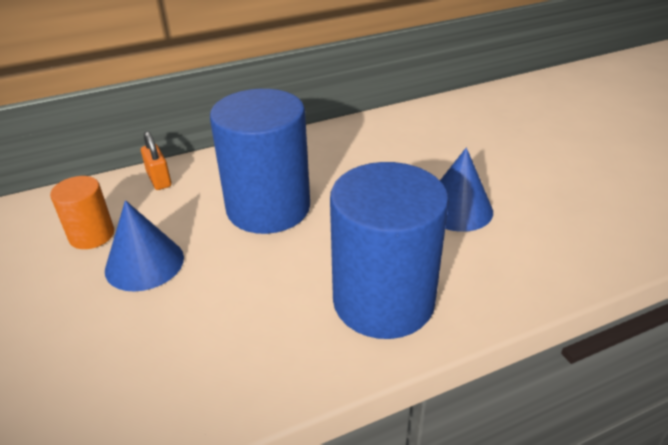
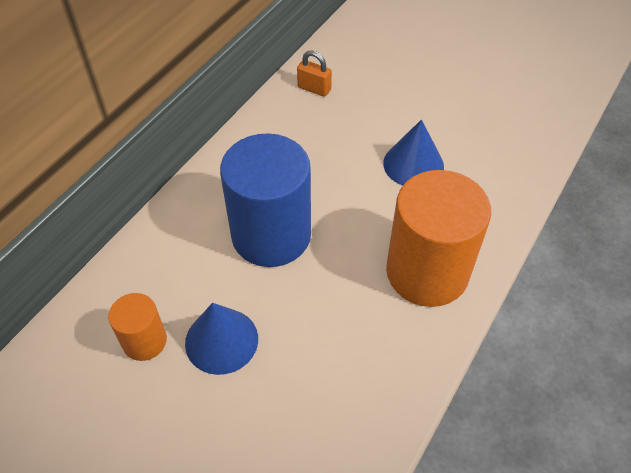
camera: 35 degrees left, 15 degrees up
(159, 180) = (144, 254): orange padlock -> orange padlock (314, 89)
(383, 301) = (427, 272): blue cylinder -> orange cylinder

